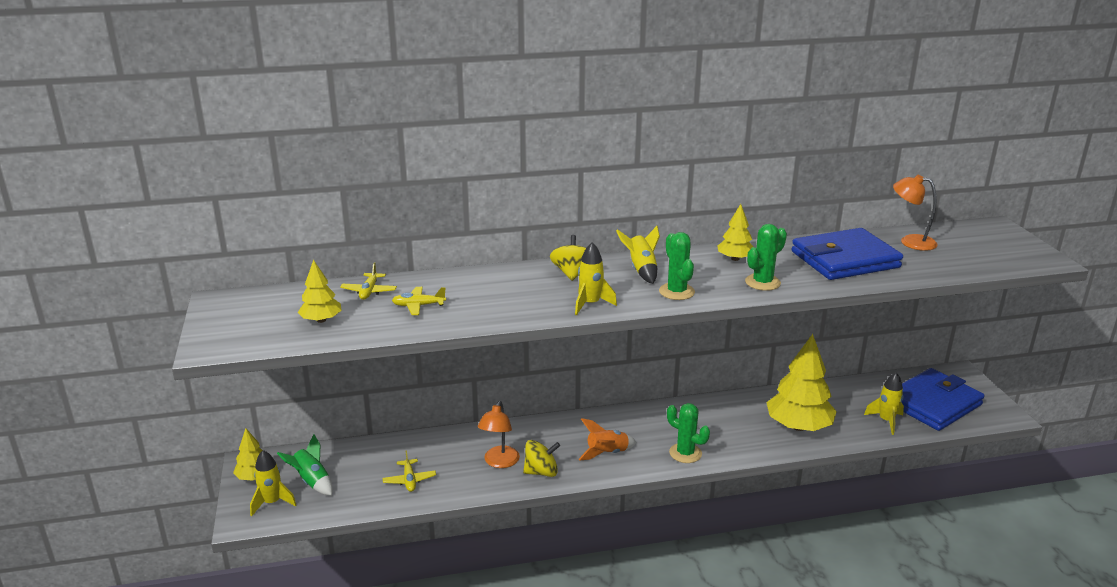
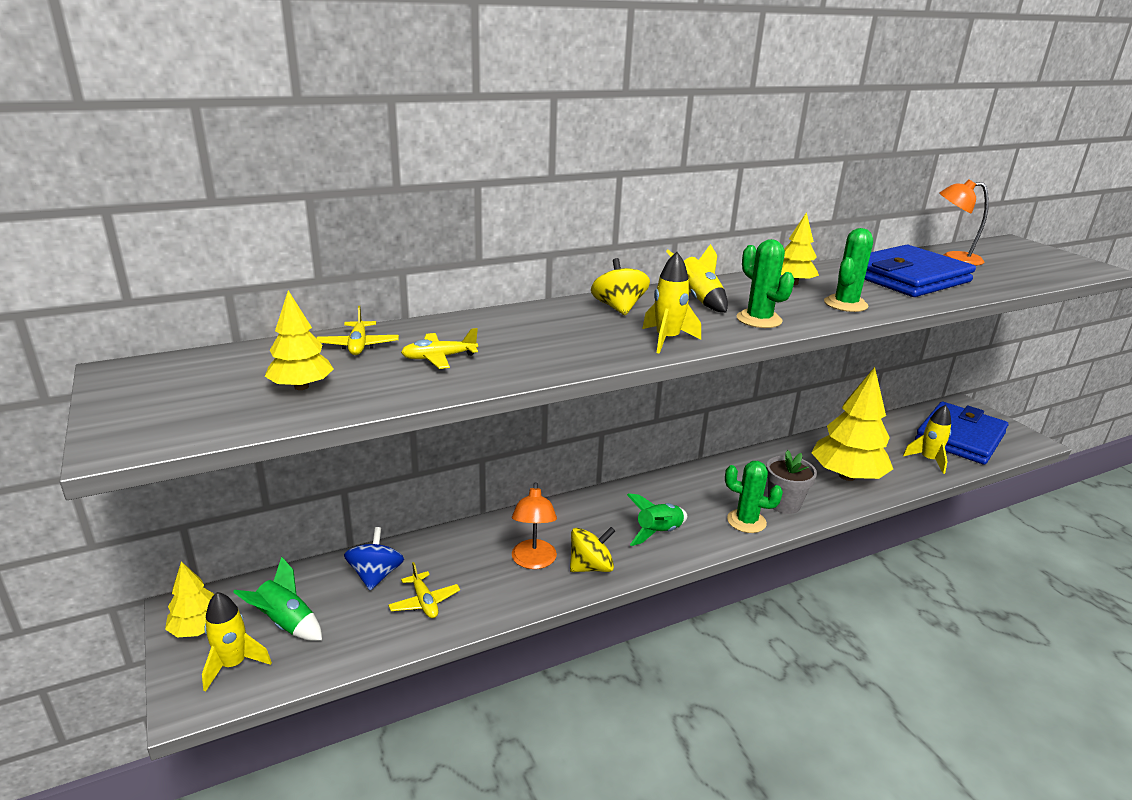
camera: 15 degrees left, 0 degrees up
(381, 457) = (376, 575): none -> blue spinning top
(607, 453) = (658, 533): orange rocket -> green rocket
(726, 443) = (784, 504): none -> grey flower pot

